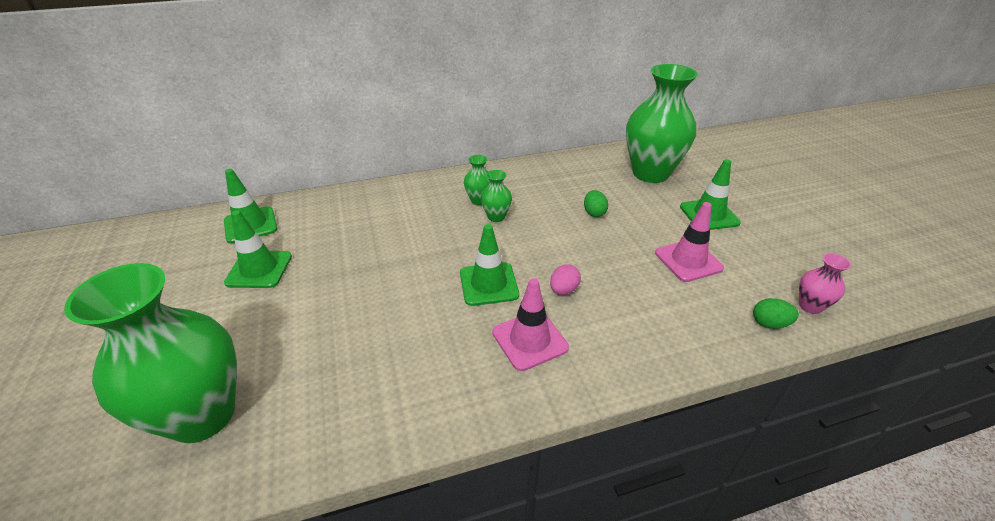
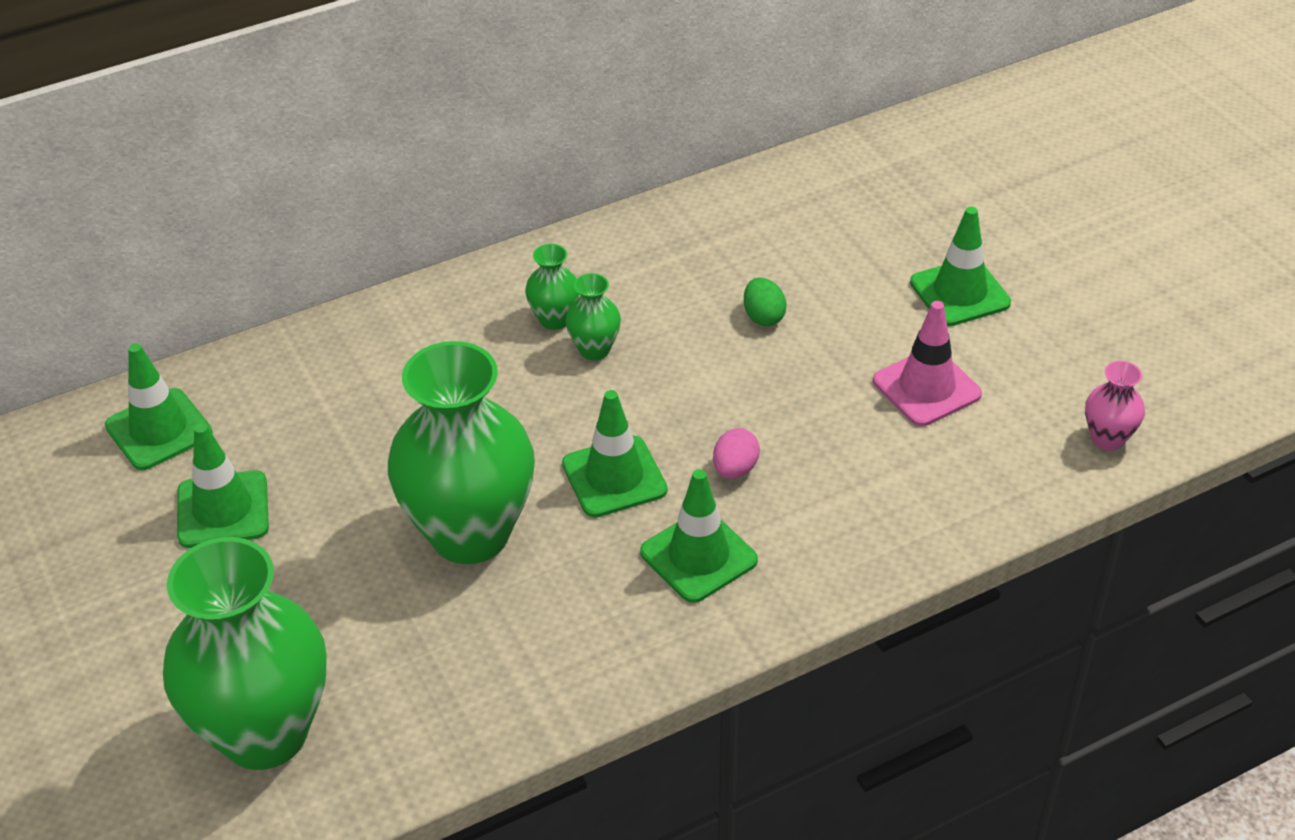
camera: 10 degrees left, 5 degrees up
(530, 340) = (698, 556): pink traffic cone -> green traffic cone
(650, 173) = (855, 215): green vase -> green vase (470, 534)
(769, 324) = (1046, 476): green egg -> none

